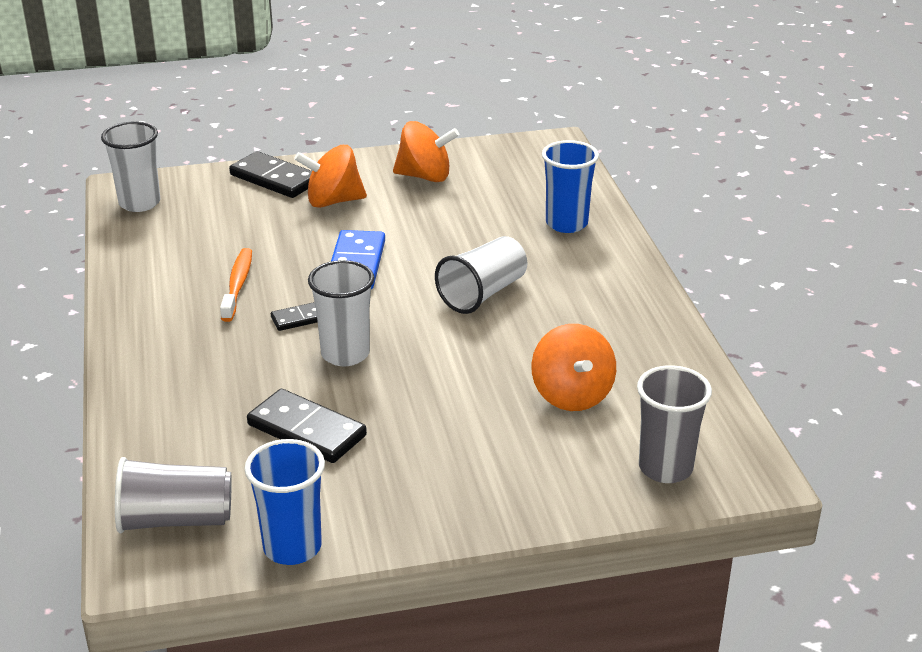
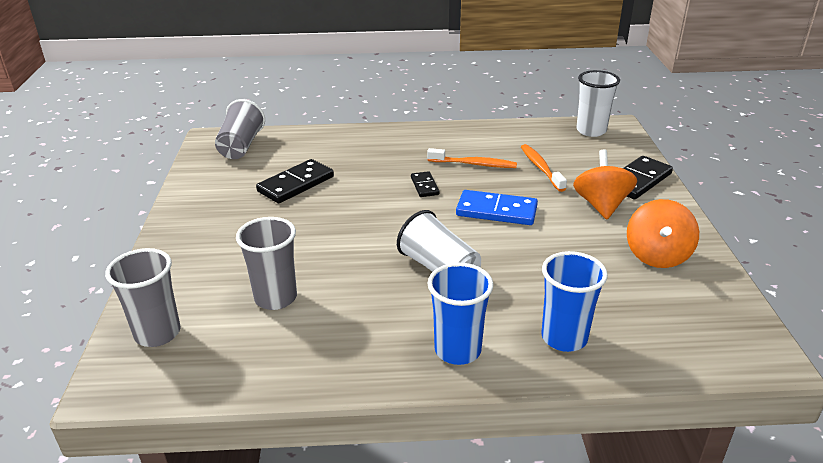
camera: 100 degrees right, 0 degrees up
(246, 237) = (541, 168): none -> orange toothbrush
(292, 547) = (194, 177): blue cup -> blue cup (457, 350)
(345, 354) = (374, 201): white cup -> none
(571, 395) = (276, 298): orange spinning top -> grey cup

